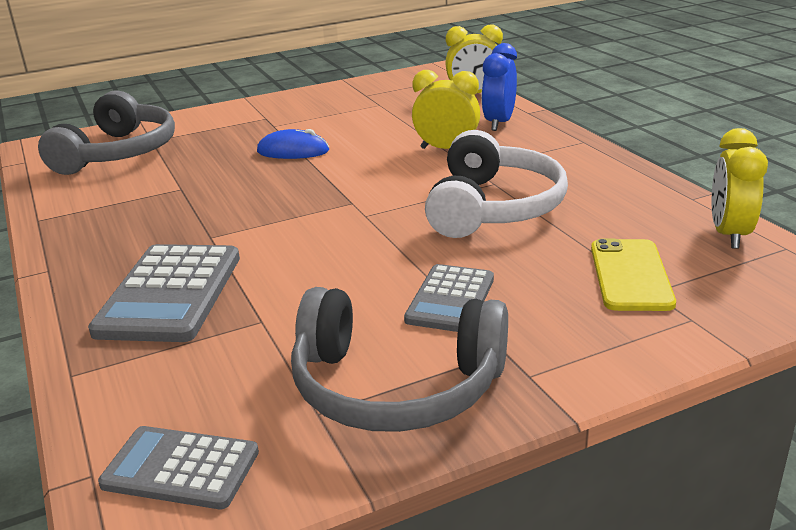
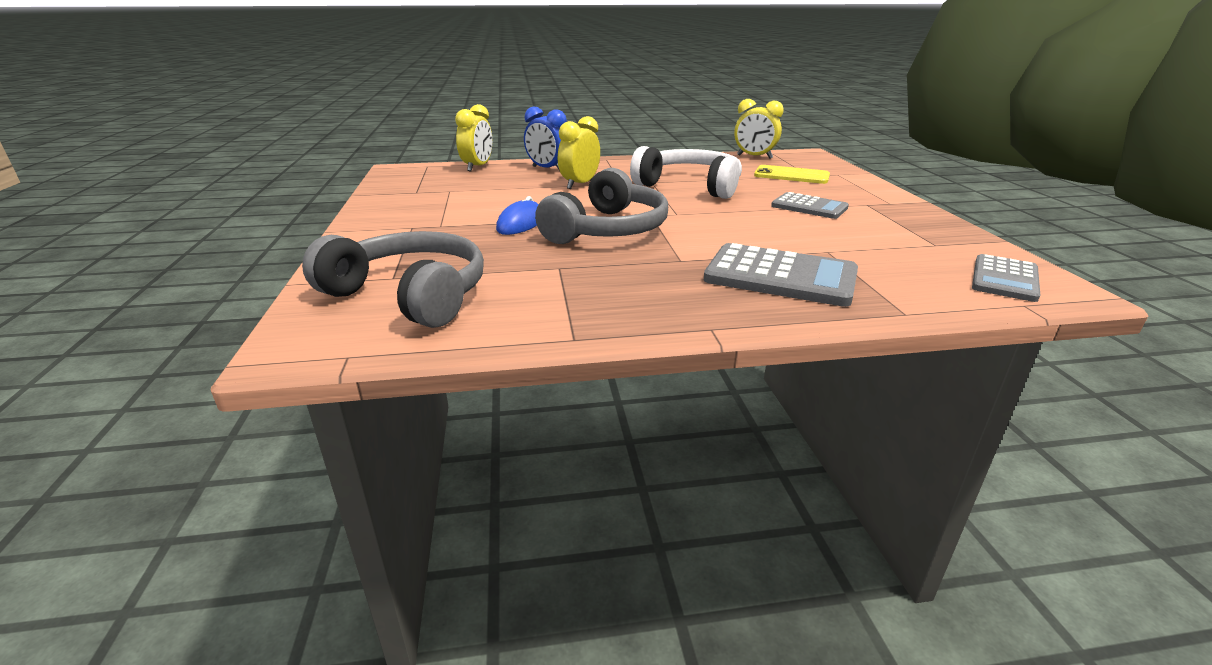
camera: 75 degrees left, 0 degrees up
(396, 386) = (905, 226): grey headphones -> grey headphones (608, 229)

